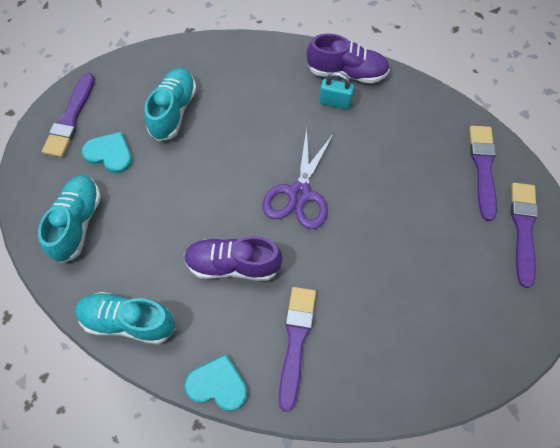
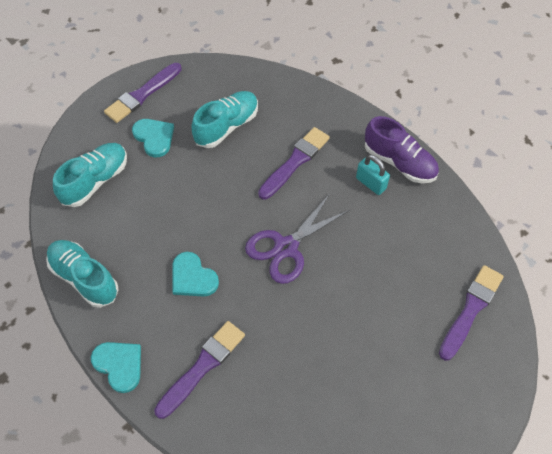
camera: 30 degrees right, 5 degrees down
(233, 265) = (192, 277): purple shoe -> turquoise heart
(523, 229) = (471, 384): purple brush -> purple brush (295, 162)

